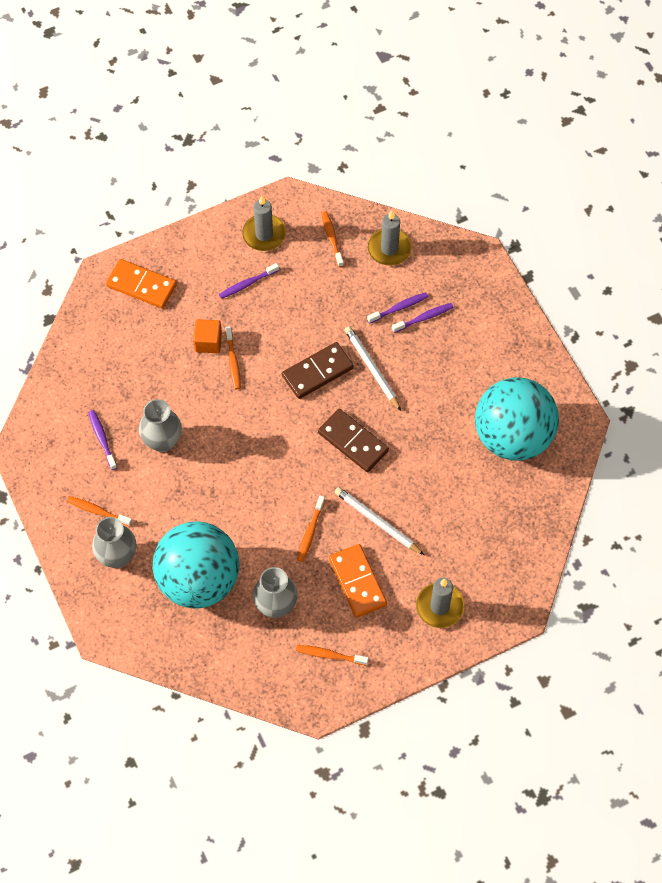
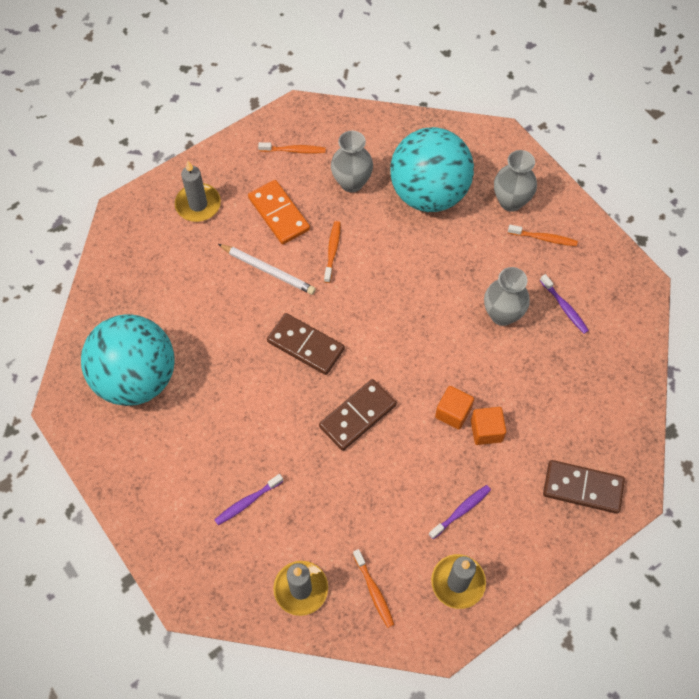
camera: 170 degrees right, 0 degrees up
(141, 285) = (582, 488): orange domino -> brown domino
(233, 361) = (453, 413): orange toothbrush -> orange cube
(372, 368) = (298, 430): white pencil -> none
(399, 308) = (278, 510): purple toothbrush -> none

